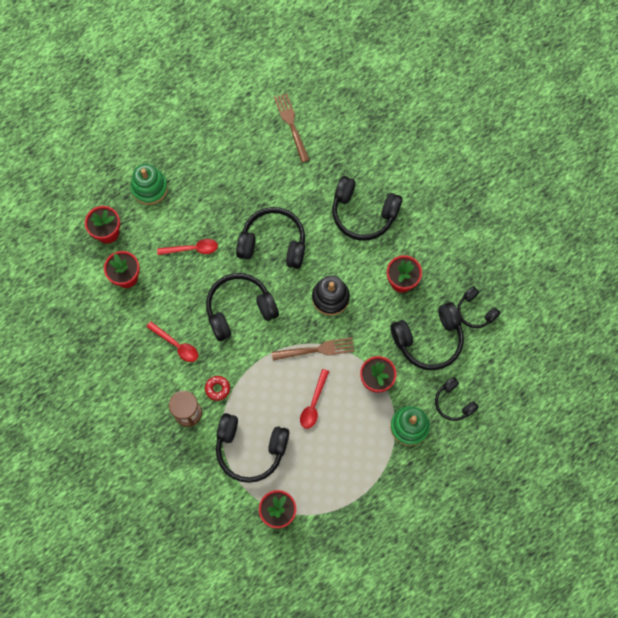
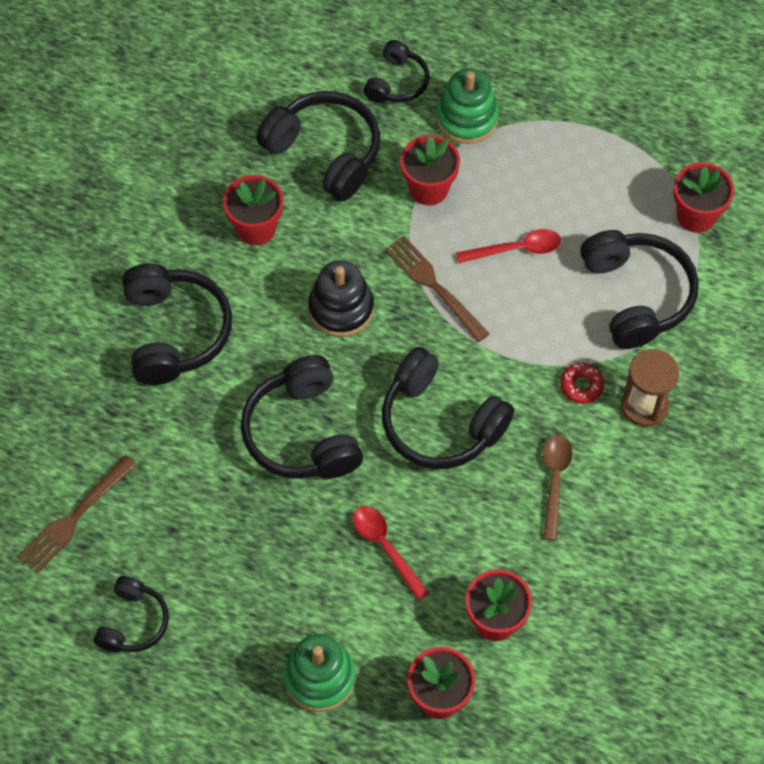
camera: 120 degrees left, 10 degrees down
(176, 345) = (554, 481): red spoon -> brown spoon
(475, 311) = (244, 116): black headphones -> black headphones (133, 622)

